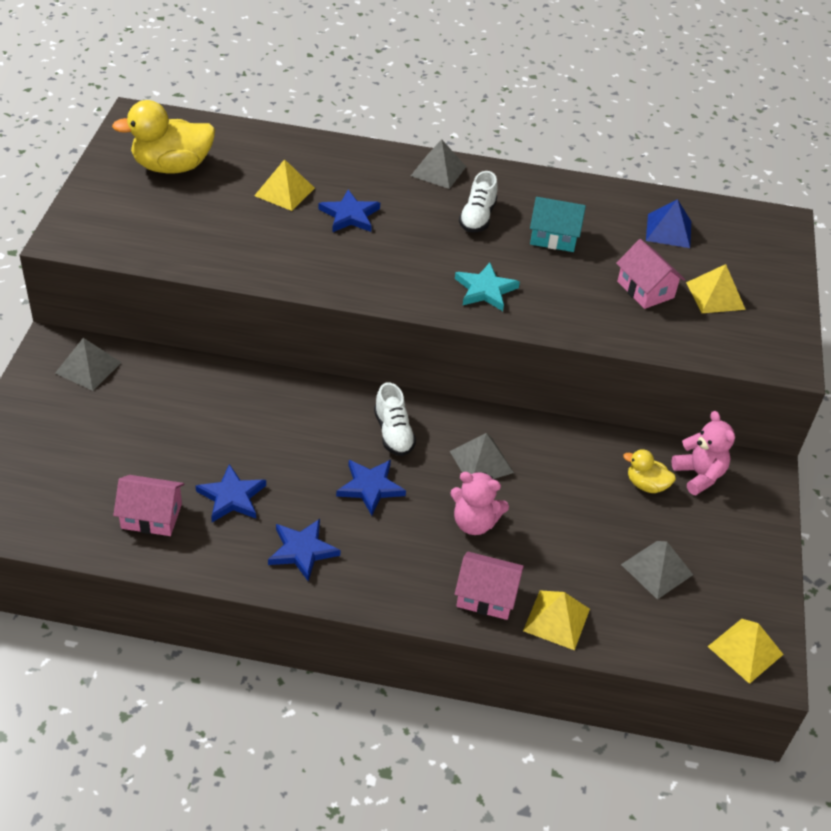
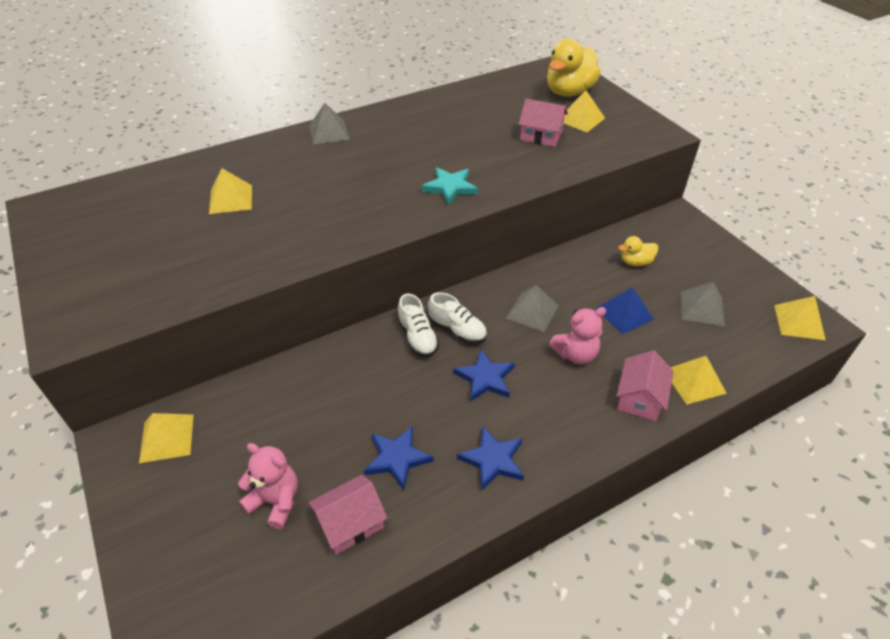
camera: 35 degrees left, 0 degrees up
(88, 368) = (167, 438): grey pyramid -> yellow pyramid
(172, 167) = (113, 228): yellow duck -> yellow duck (569, 92)
(350, 215) = (300, 190): blue star -> none
(477, 217) = (389, 147): white shoe -> white shoe (417, 337)
(486, 596) = (640, 398): pink house -> pink house turned 45 degrees counterclockwise
(553, 237) = (451, 134): turquoise house -> none
(668, 230) = (510, 98): blue pyramid -> blue pyramid (624, 313)
(699, 475) = (653, 238): pink teddy bear -> pink teddy bear (275, 501)

